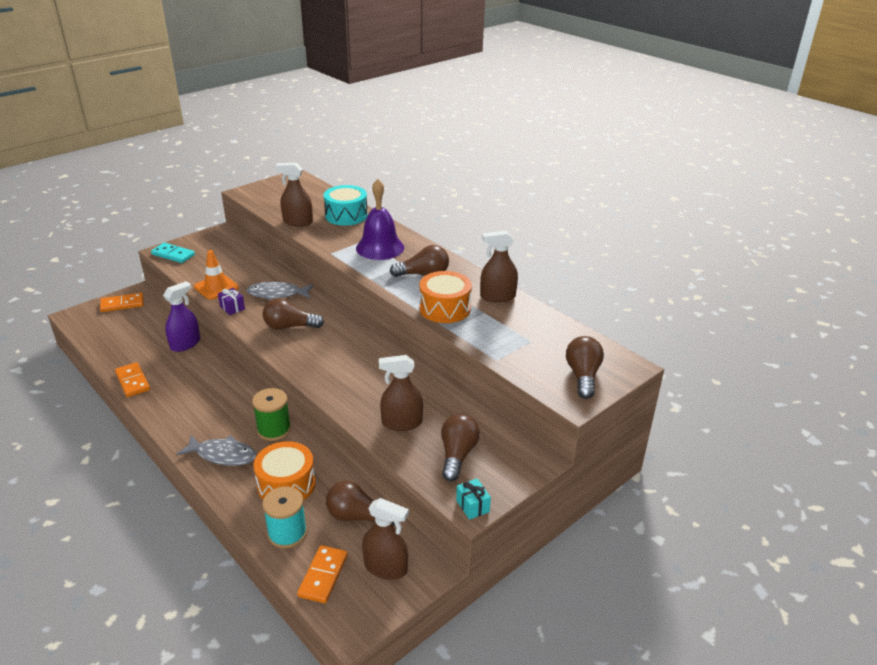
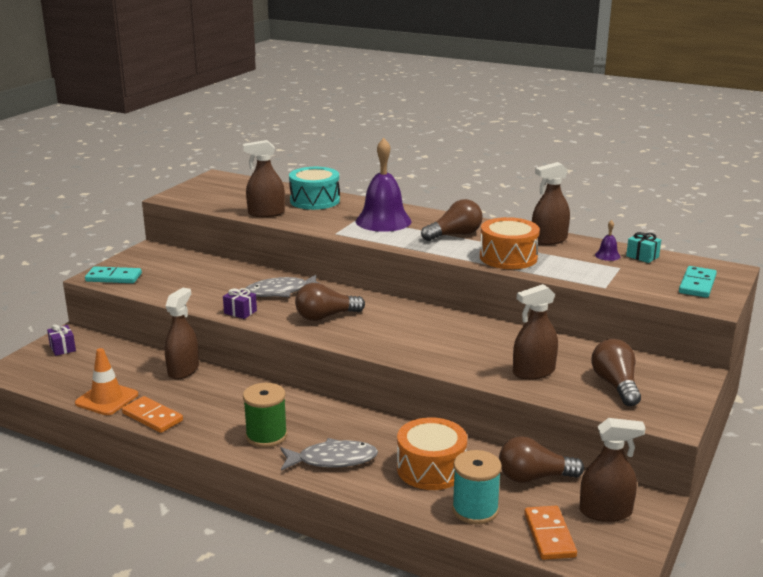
camera: 20 degrees left, 10 degrees down
(122, 304) = (62, 348): orange domino -> purple gift
(185, 344) = (183, 370): purple spray bottle -> brown spray bottle
(216, 287) = (201, 298): orange traffic cone -> orange traffic cone (107, 399)
(274, 429) = (368, 425): green spool -> green spool (266, 436)
(472, 506) = (673, 421): turquoise gift -> turquoise gift (642, 256)
(533, 325) = (607, 255): none -> purple bell
(583, 376) = (697, 284): brown light bulb -> turquoise domino

